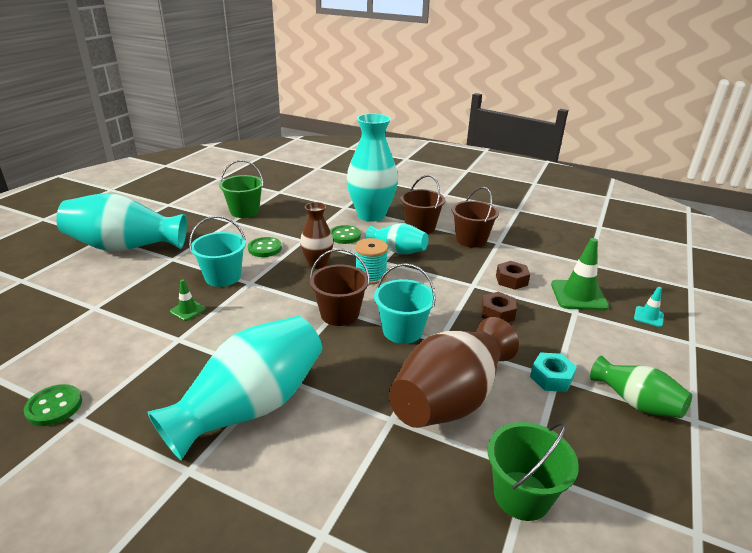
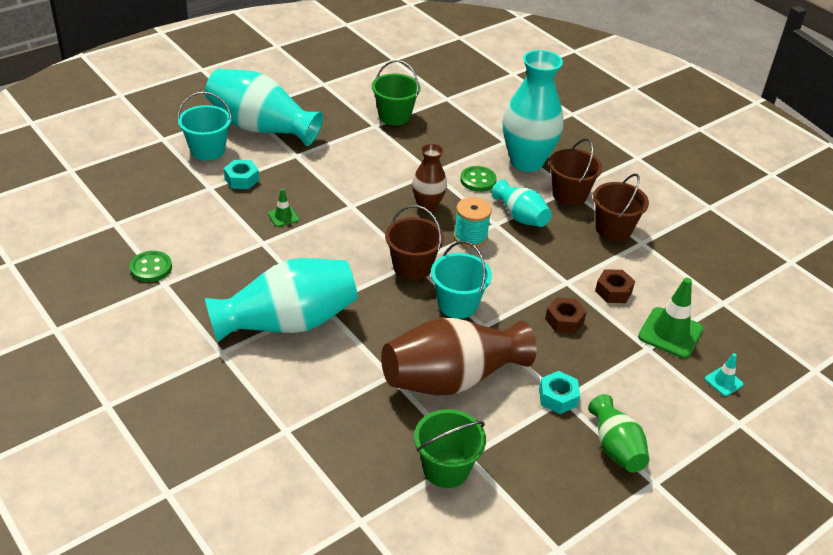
camera: 25 degrees right, 10 degrees up
(126, 291) = (241, 179): none -> turquoise nut
(223, 277) = (331, 191): turquoise bucket -> turquoise bucket (207, 150)
(265, 248) = (387, 170): green button -> none

